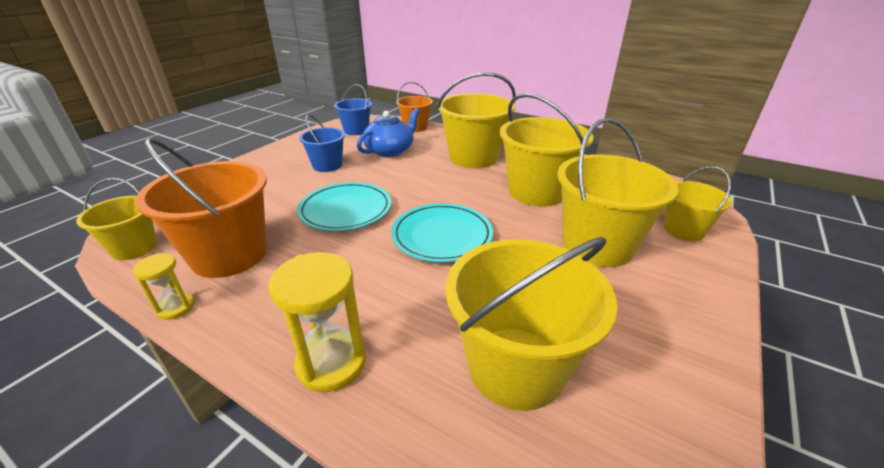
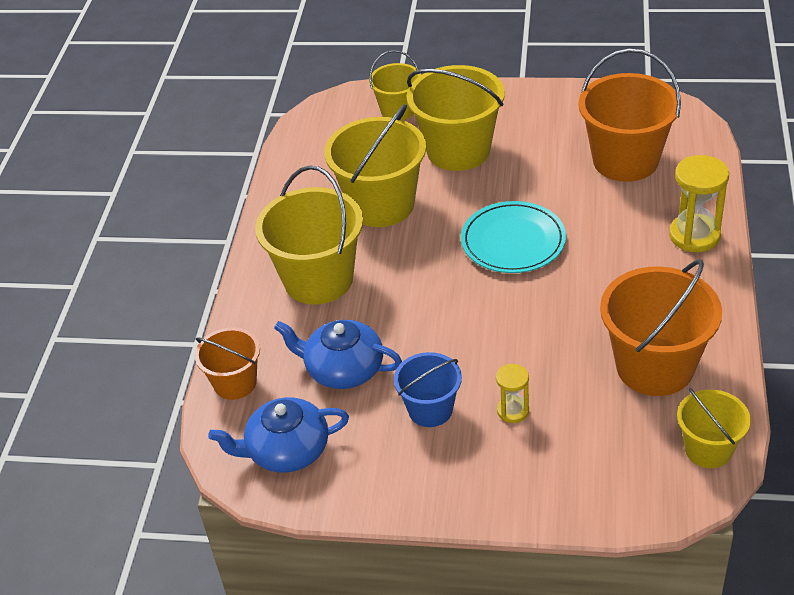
camera: 110 degrees left, 10 degrees up
(176, 307) = (731, 348): yellow hourglass -> yellow hourglass (513, 411)
(345, 210) = (520, 329): turquoise plate -> none
(356, 130) = (287, 450): blue bucket -> blue teapot
(516, 366) = (625, 160): yellow bucket -> orange bucket

